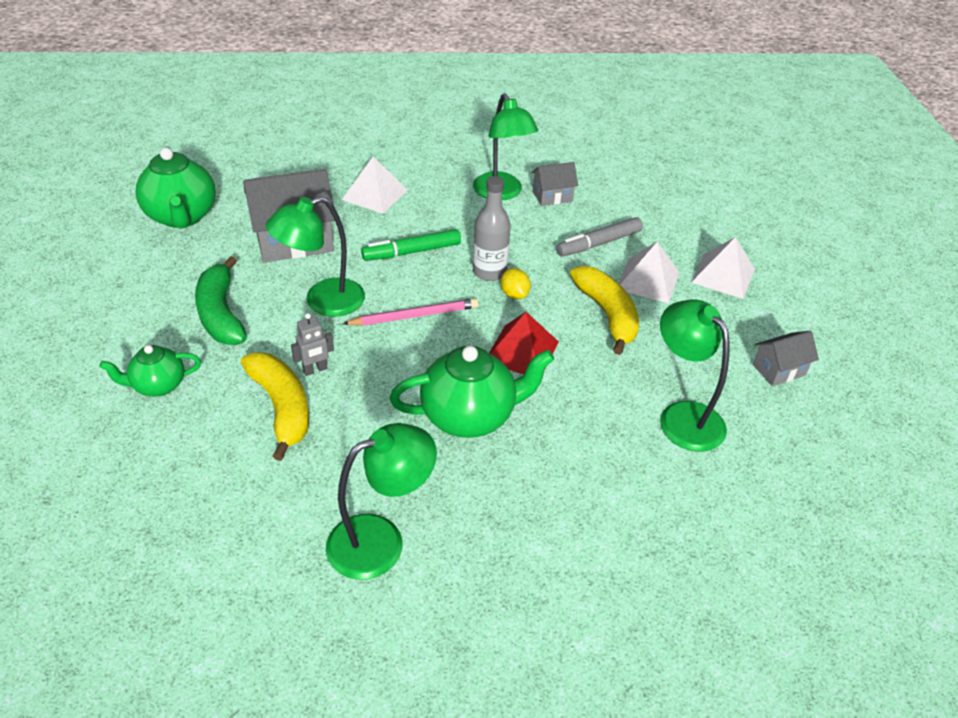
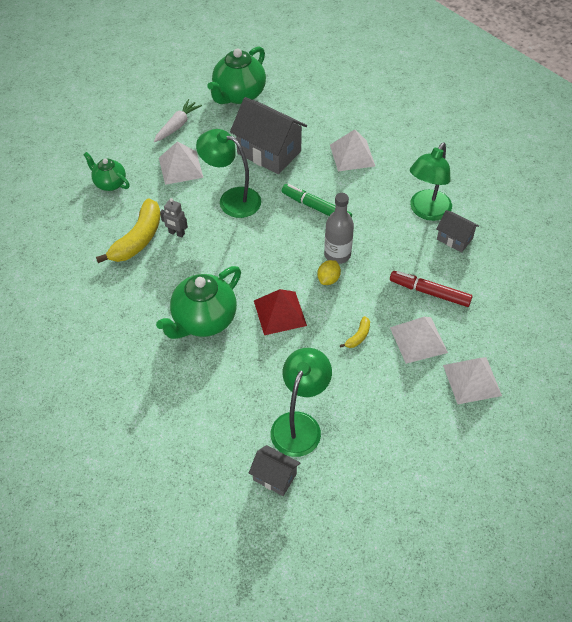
camera: 55 degrees right, 10 degrees up
(154, 282) = (177, 126): none -> white carrot
(221, 314) = (180, 167): green banana -> white pyramid
(381, 540) = (87, 337): green lamp -> none
(414, 316) = (260, 245): pink pencil -> none
(469, 416) = (204, 320): green teapot -> green teapot turned 90 degrees clockwise
(599, 243) = (429, 292): grey marker -> red marker
(607, 315) = (358, 336): yellow banana -> yellow banana, size x0.45
(778, 370) = (398, 459): grey house -> grey house (274, 477)

